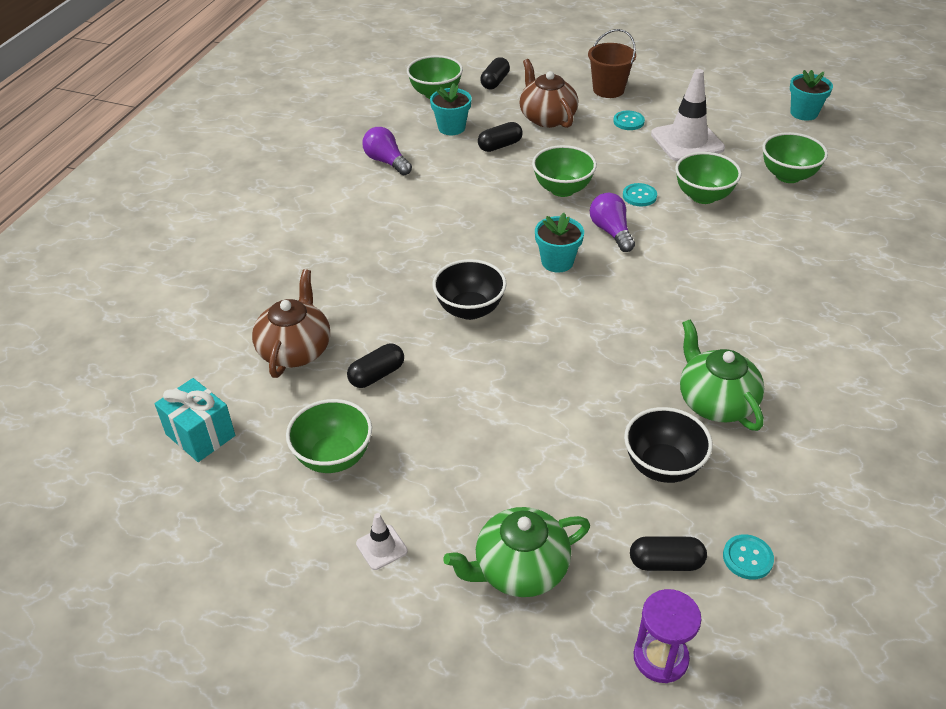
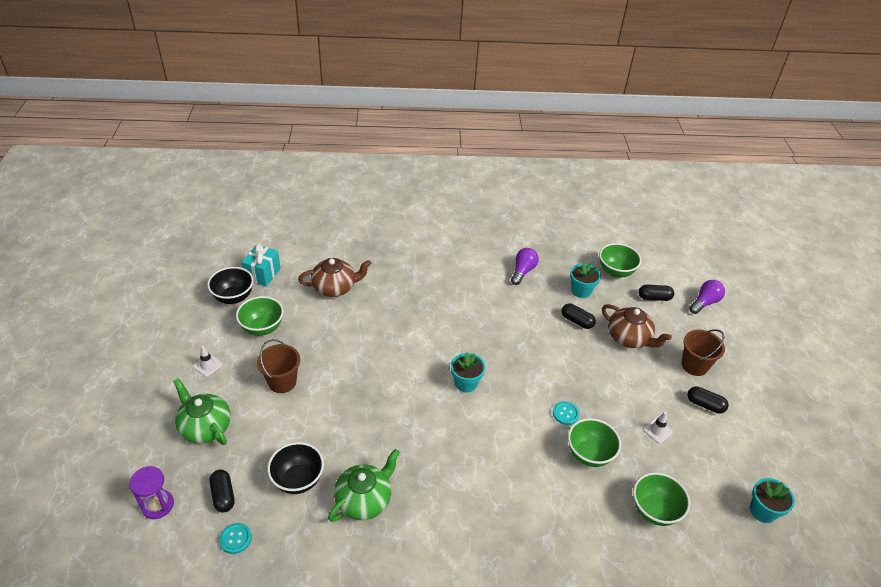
camera: 65 degrees right, 0 degrees up
(377, 375) = (328, 326): black capsule -> black capsule (705, 405)
(467, 452) = (282, 382): none -> brown bucket
(470, 309) = (399, 351): black bowl -> black bowl (233, 297)
(547, 118) = (629, 338): brown teapot -> brown teapot turned 90 degrees clockwise
(562, 189) = (547, 367): green bowl -> none
(611, 232) = (514, 405): purple light bulb -> purple light bulb (704, 302)
(628, 121) = (658, 387): turquoise button -> none
(687, 141) = (657, 431): white traffic cone -> white traffic cone, size x0.46

